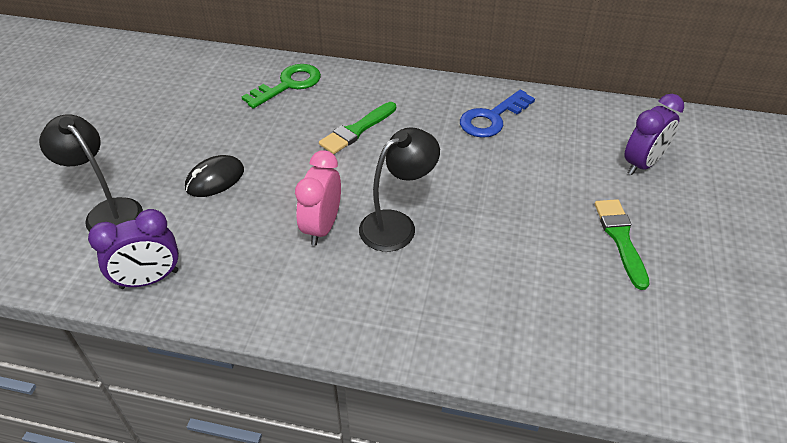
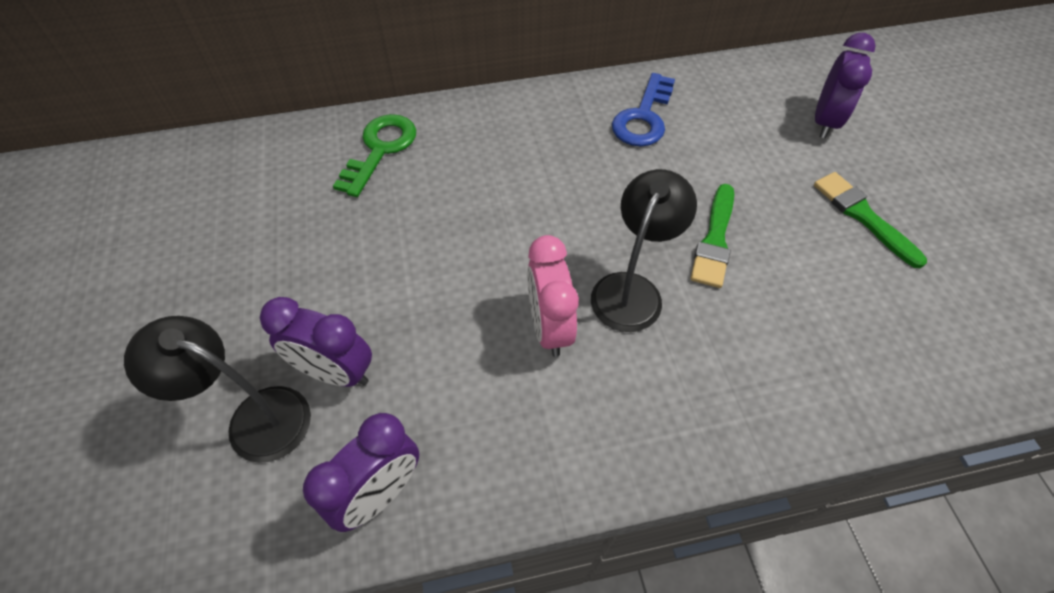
camera: 25 degrees left, 10 degrees up
(170, 204) = (335, 372): none -> purple clock
(215, 179) = (372, 313): black mouse -> none
(357, 130) = (504, 183): green brush -> green brush (714, 240)

